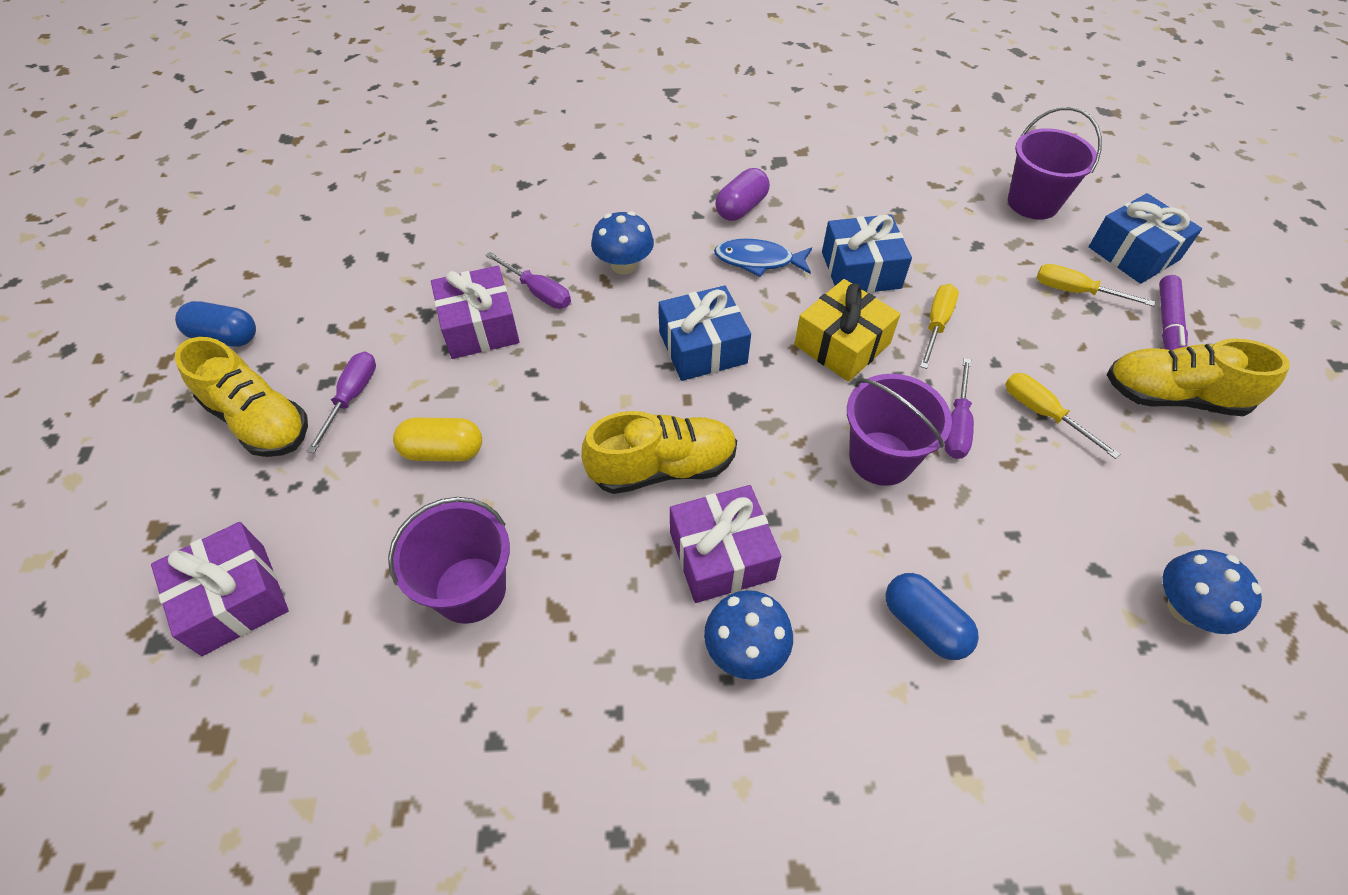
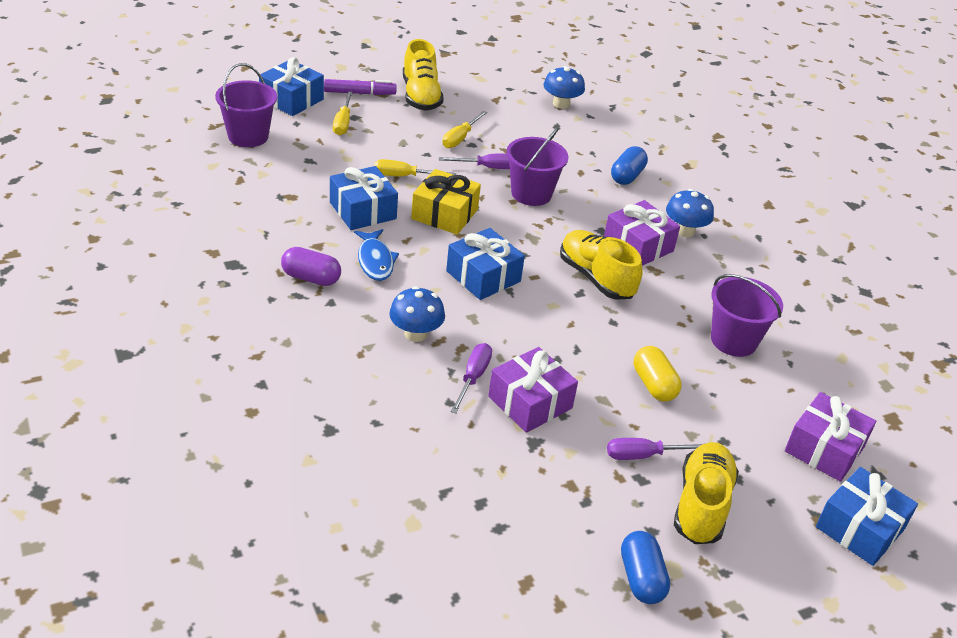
camera: 115 degrees left, 15 degrees down
(113, 567) = (859, 528): none -> blue gift

